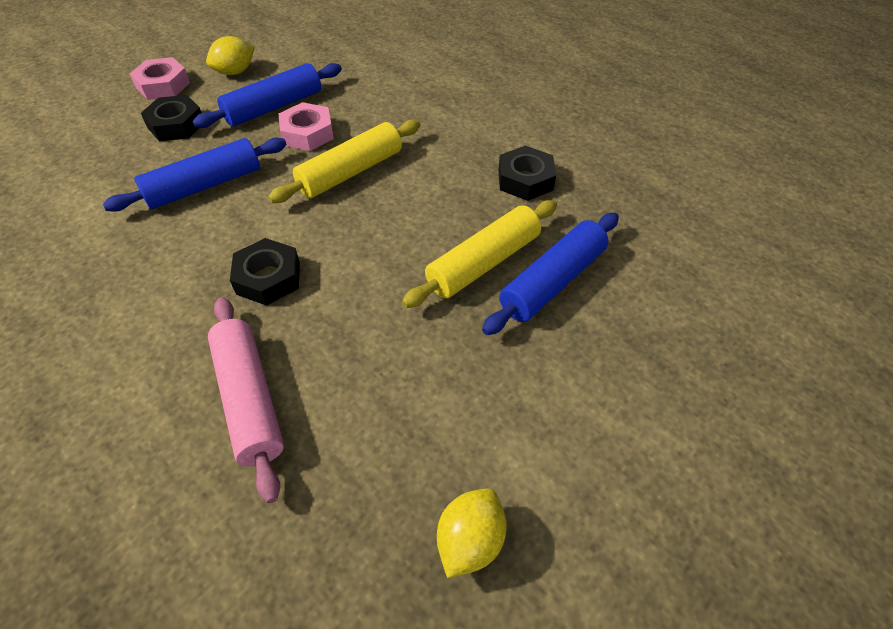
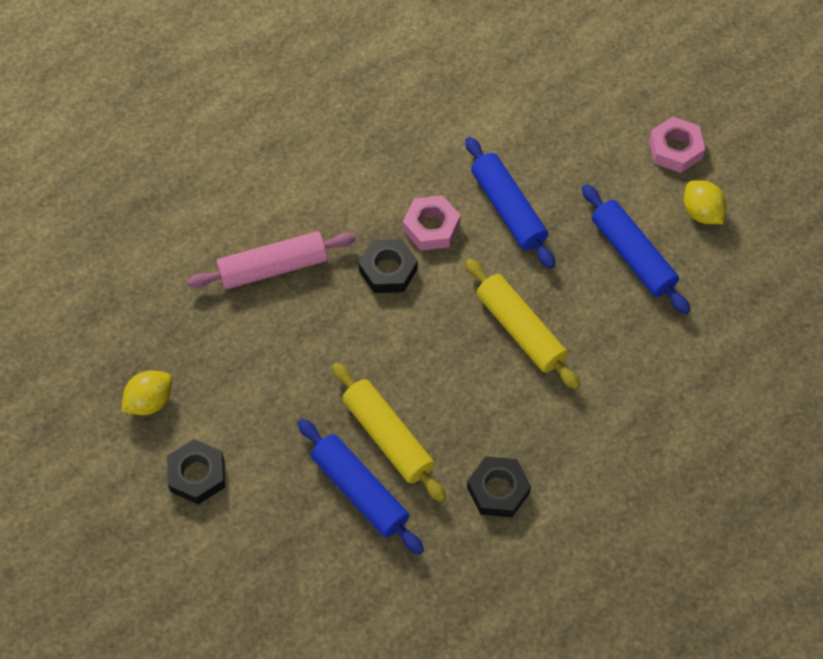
camera: 95 degrees right, 10 degrees up
(176, 125) = (603, 172): black nut -> black nut (197, 475)
(307, 133) = (585, 289): pink nut -> pink nut (431, 227)
(470, 541) = (150, 401): yellow lemon -> yellow lemon turned 75 degrees counterclockwise

